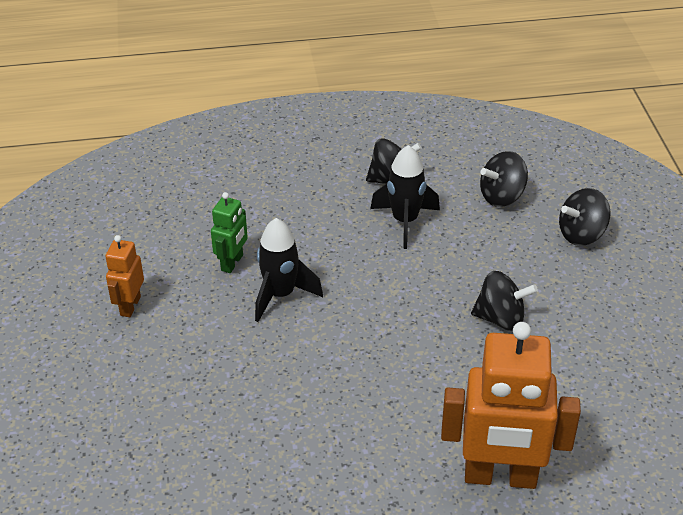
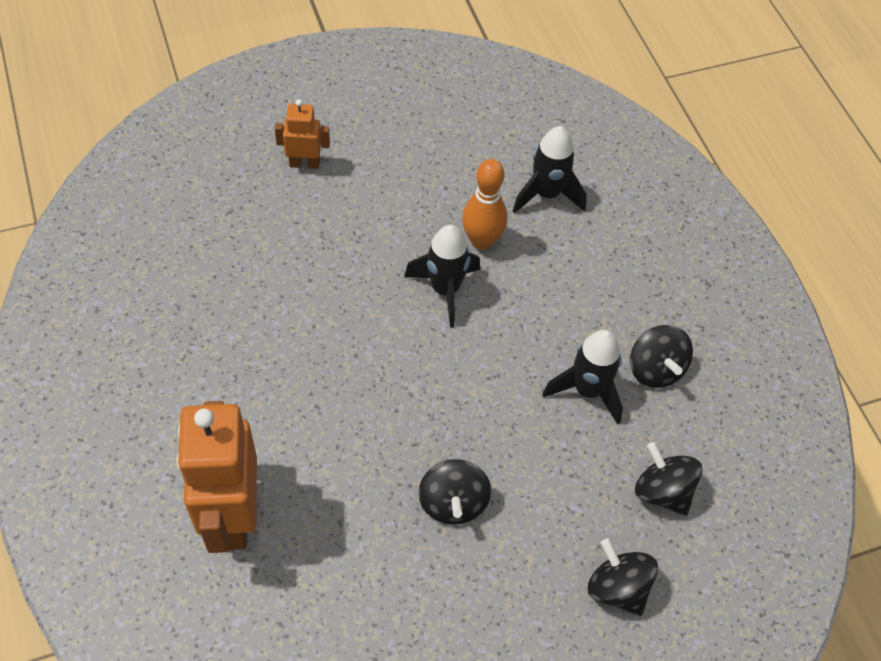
camera: 75 degrees right, 15 degrees up
(130, 306) = (405, 172): orange robot -> orange robot (304, 163)
(193, 213) = (547, 194): none -> black rocket
(232, 263) = (481, 241): green robot -> orange bowling pin

